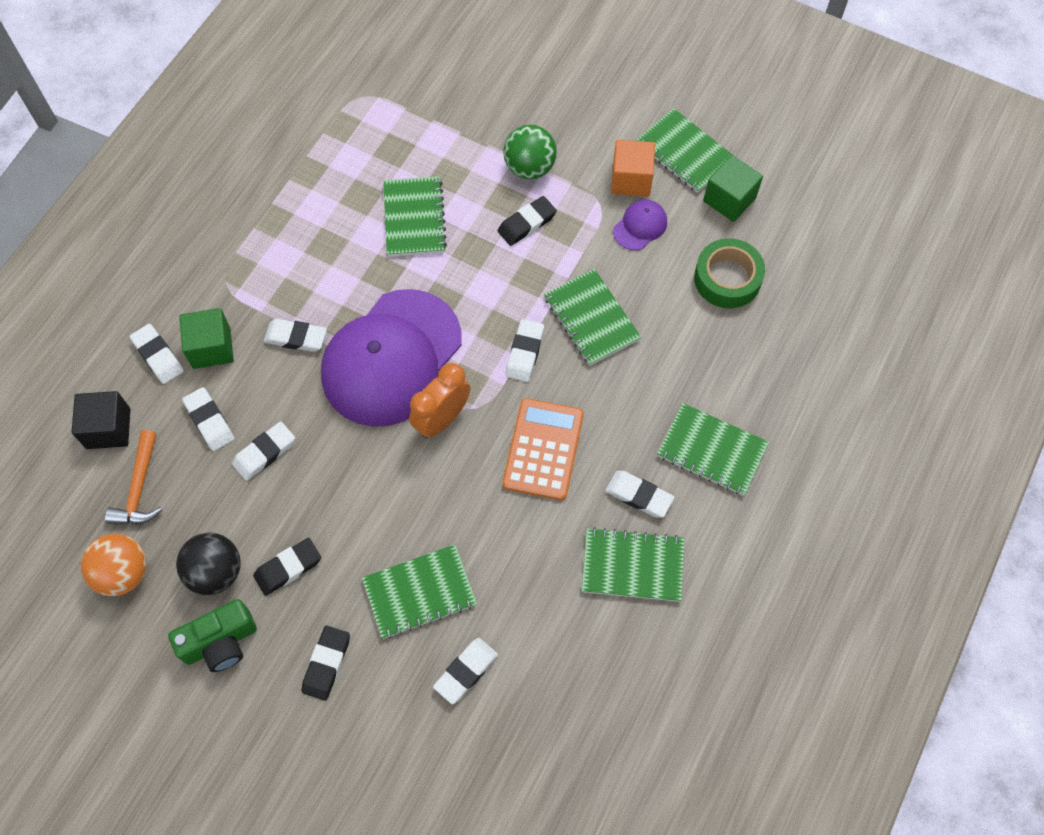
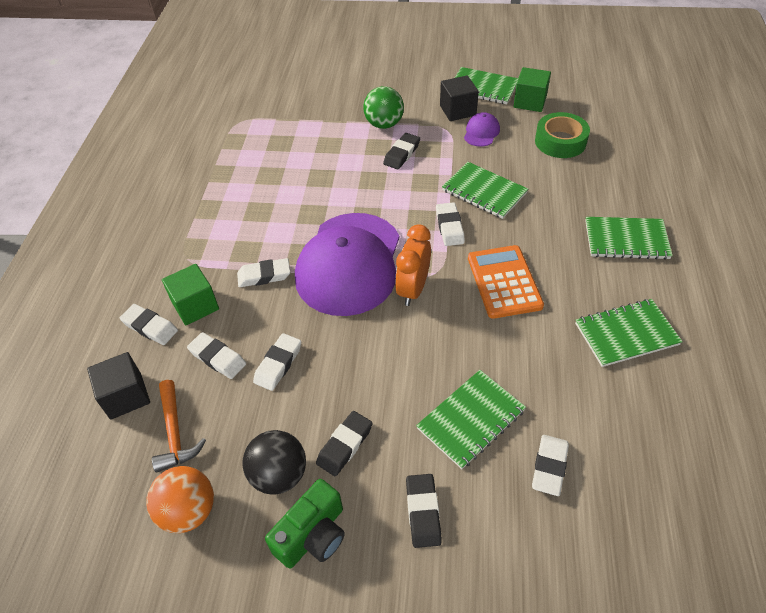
camera: 20 degrees left, 15 degrees down
(414, 218) = (317, 175): green notebook -> none
(631, 179) = (457, 110): orange cube -> black cube
(638, 496) = (596, 286): white eraser -> none

